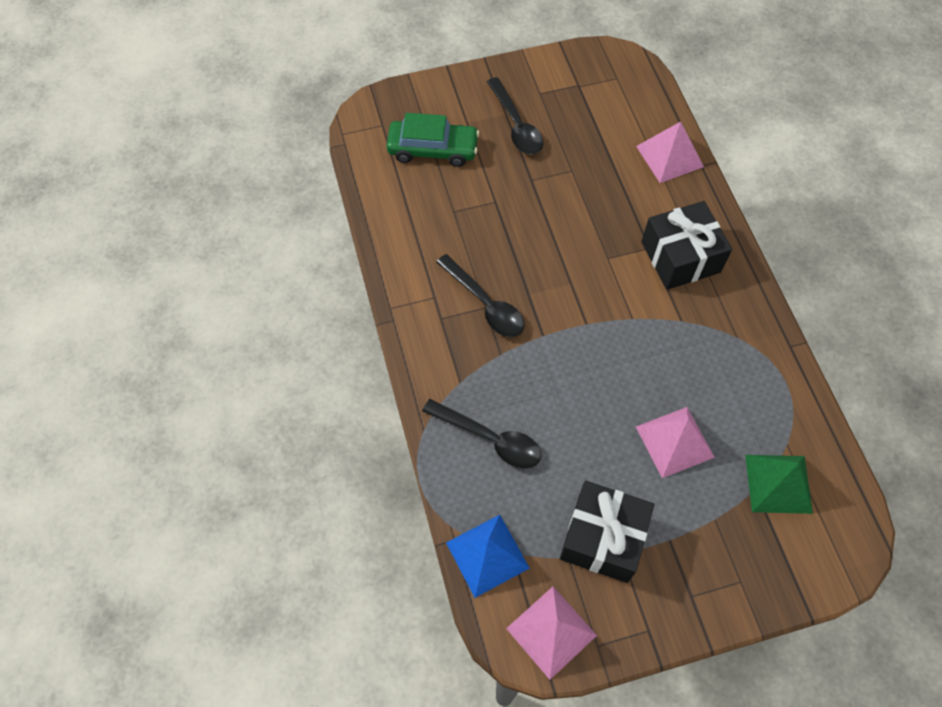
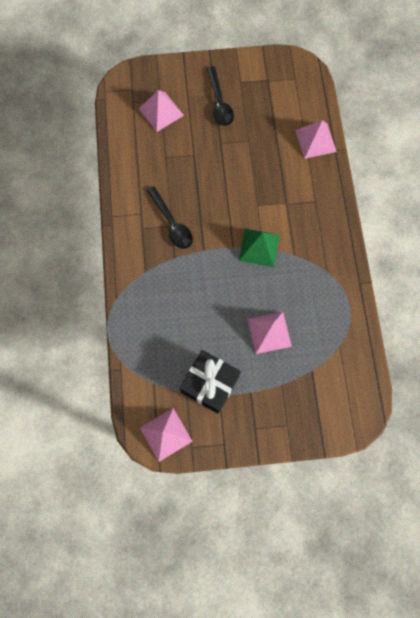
camera: 10 degrees right, 10 degrees up
(433, 149) = (161, 112): green car -> pink pyramid
(487, 555) = (138, 382): blue pyramid -> none
(490, 439) = (156, 311): black spoon -> none
(680, 257) = (304, 212): black gift -> none
(778, 483) = (327, 370): green pyramid -> green pyramid (259, 247)

